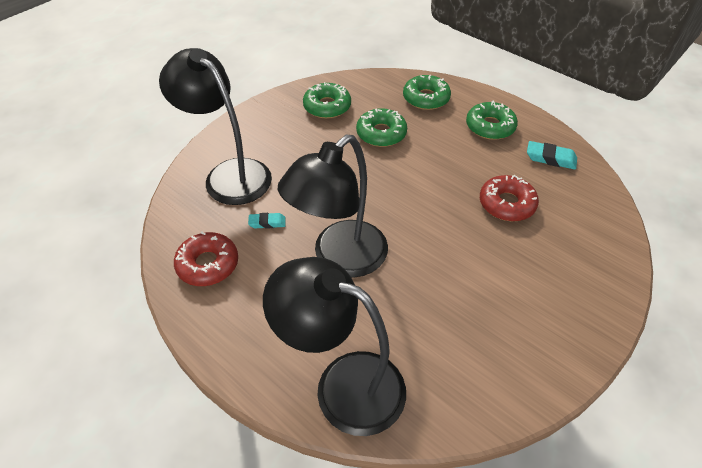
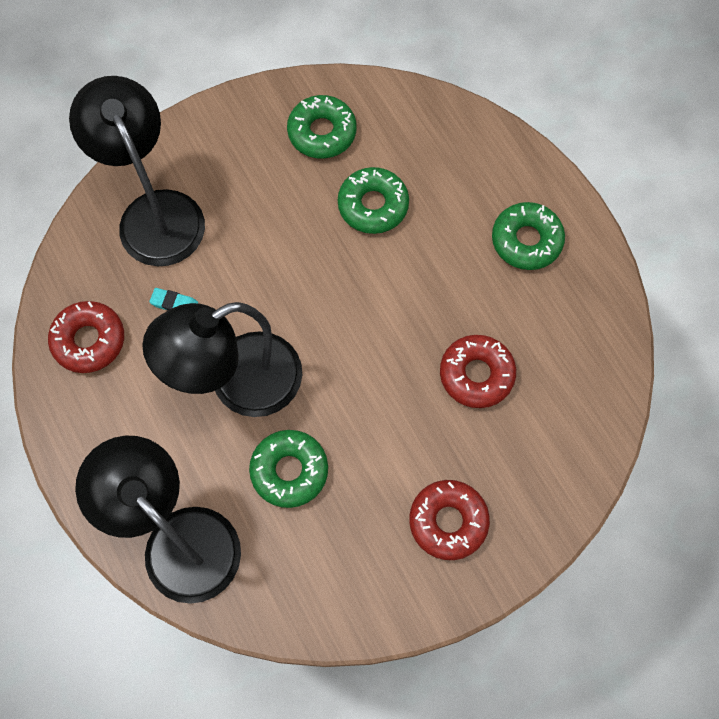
camera: 20 degrees right, 20 degrees up
(426, 98) = (465, 159): green donut -> green donut (289, 471)
(548, 300) = (448, 521): none -> red donut
(550, 158) = (577, 322): turquoise eraser -> none

